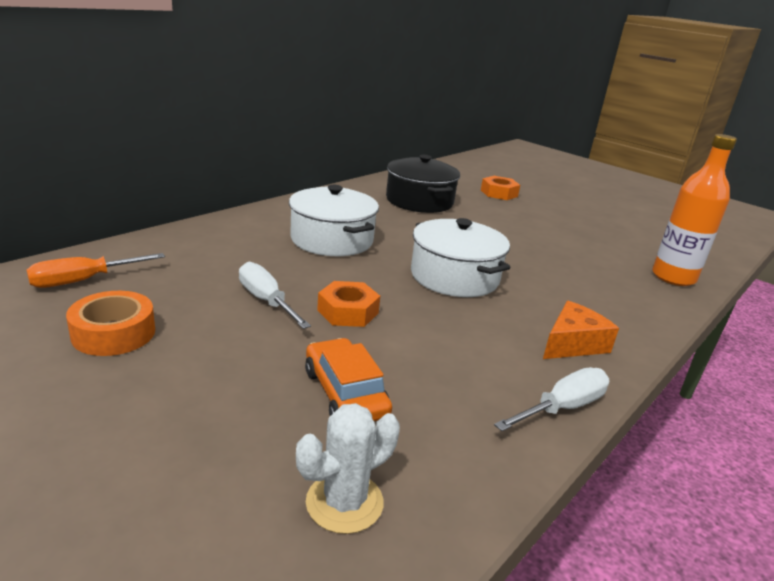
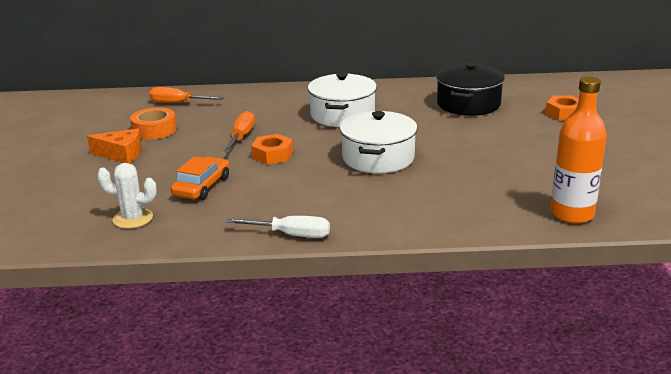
camera: 50 degrees right, 0 degrees up
(266, 301) = (241, 137): white screwdriver -> orange screwdriver
(572, 344) = (371, 215): orange cheese -> orange cheese (121, 154)

